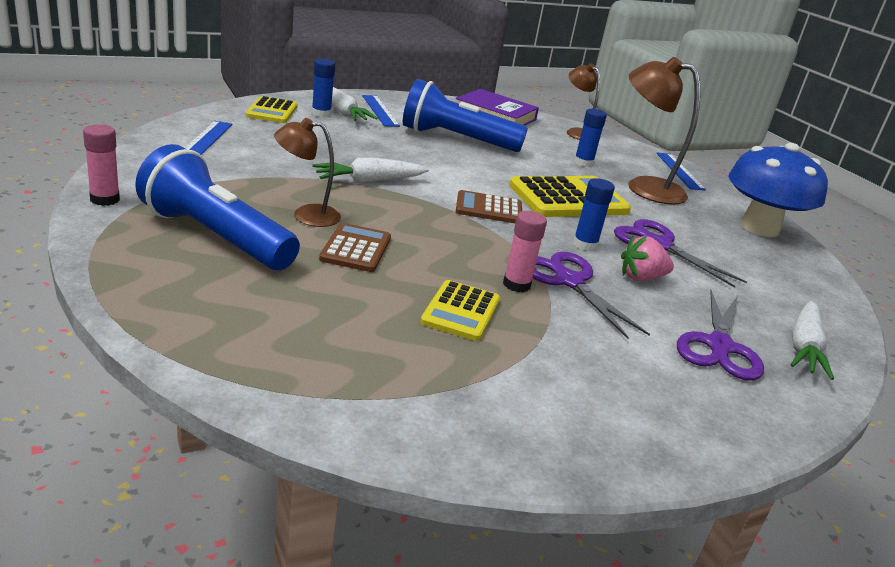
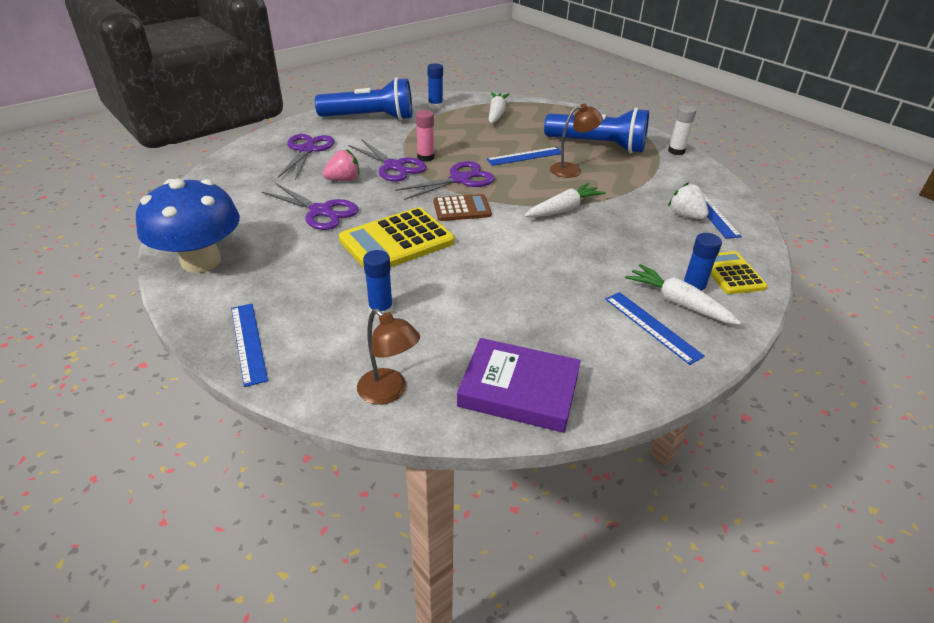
camera: 170 degrees right, 10 degrees up
(105, 199) = (676, 151): pink glue stick -> white glue stick
(238, 145) = (685, 215): none -> white strawberry
(356, 249) = (525, 156): brown calculator -> blue ruler
(456, 139) = (535, 298): blue flashlight -> blue flashlight (370, 118)
(460, 311) = (451, 138): yellow calculator -> none
(476, 240) = (460, 179): none -> purple scissors
(585, 244) = (382, 196): blue glue stick -> blue glue stick (435, 105)
(644, 187) = (312, 286): brown lamp -> none
(804, 347) = (250, 160): white carrot -> white carrot (496, 114)

